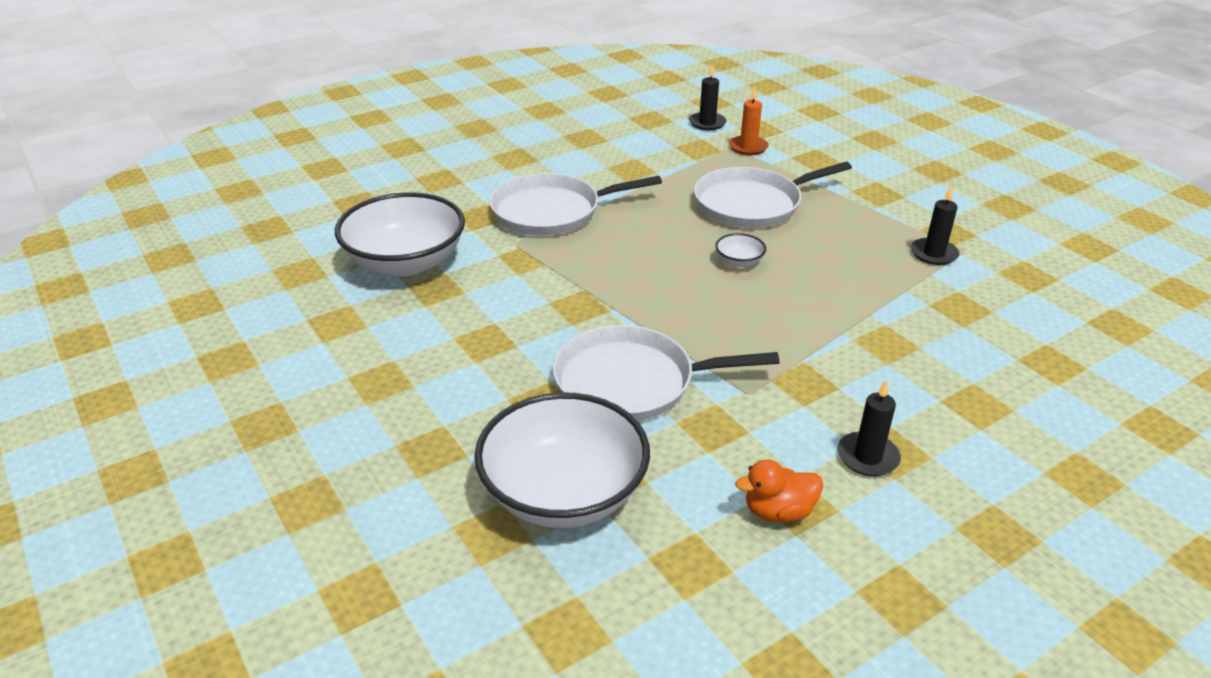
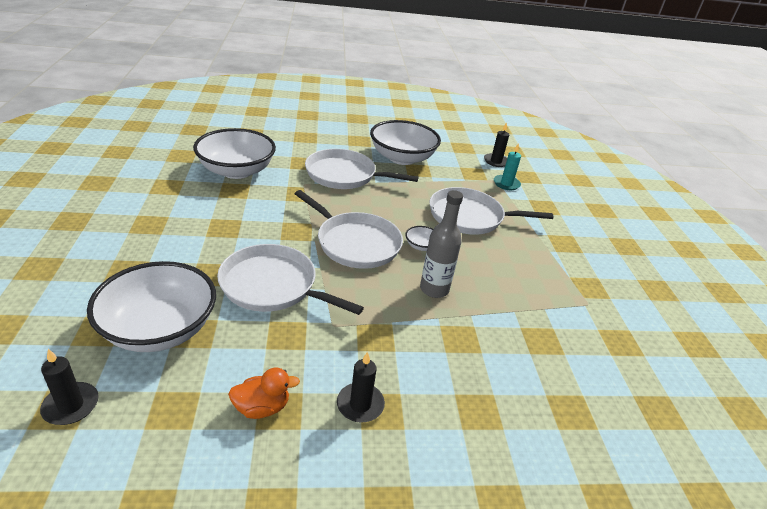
camera: 25 degrees right, 0 degrees up
(595, 161) = (402, 158): none -> white bowl
(664, 290) = (355, 243): none -> white pan
(748, 147) = (506, 184): orange candle -> turquoise candle
(778, 511) = (262, 407): orange duck -> orange duck turned 150 degrees clockwise
(806, 304) = (434, 289): none -> grey bottle
(934, 254) = (562, 297): black candle -> black candle (71, 405)

